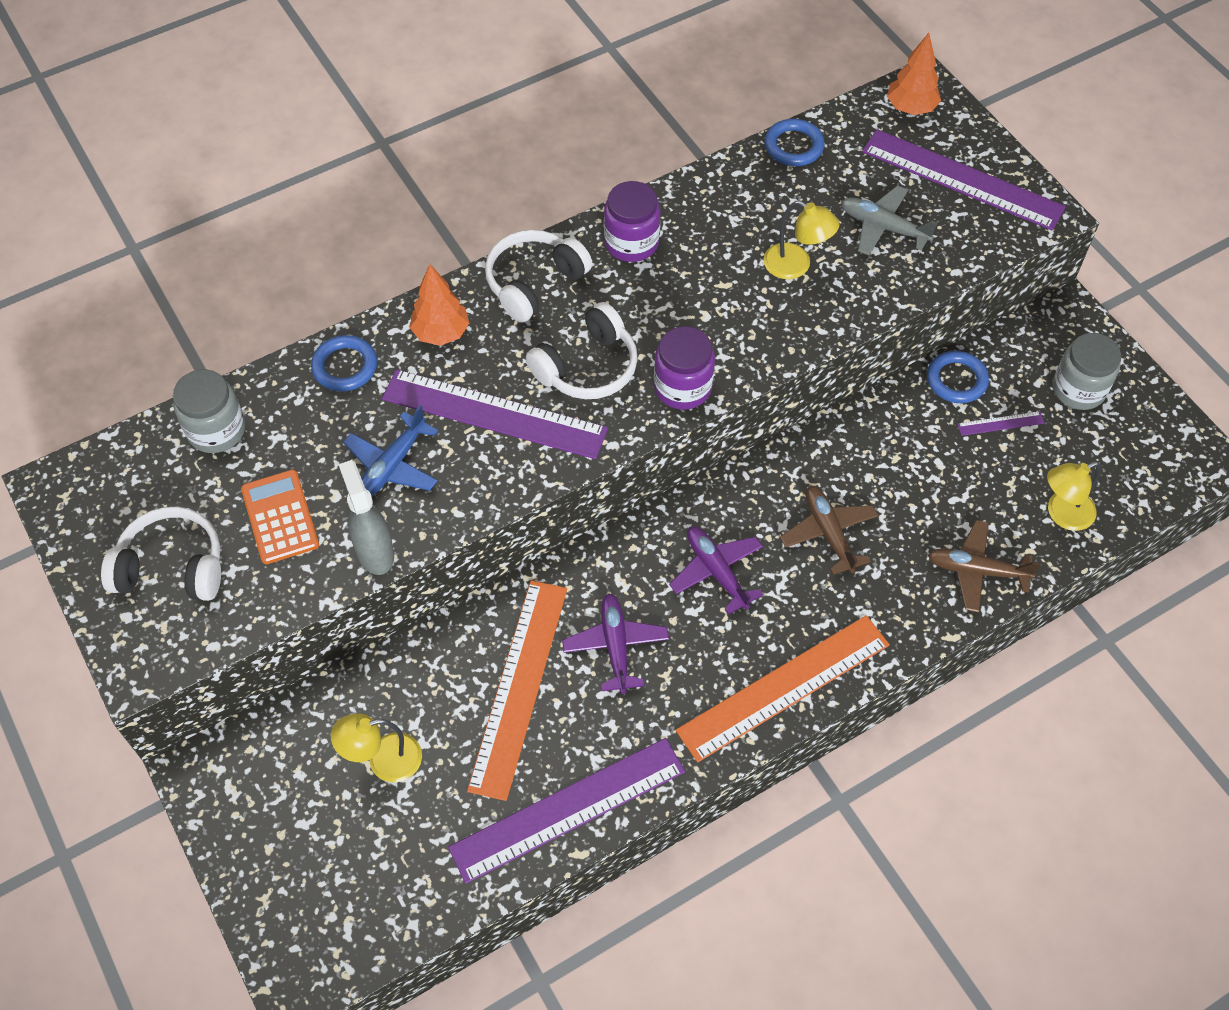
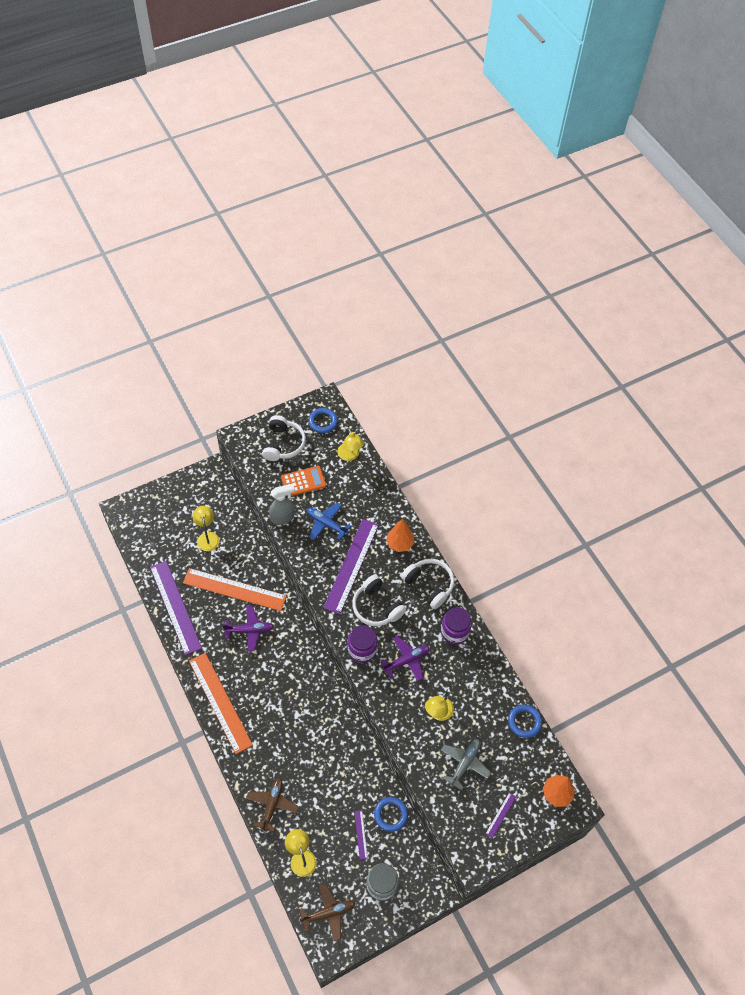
camera: 90 degrees right, 0 degrees up
(216, 430) = (350, 455): grey jar -> yellow lamp
(345, 366) = (382, 504): blue ring -> blue ring (323, 422)
(716, 571) = (283, 677): purple plane -> purple plane (406, 660)
(828, 533) = (300, 733): brown plane -> brown plane (328, 913)
(962, 179) = (500, 815): purple ruler -> purple ruler, size x0.41

